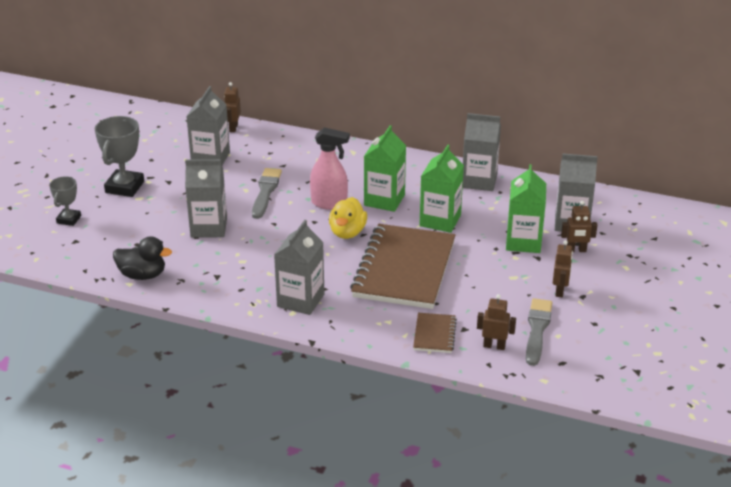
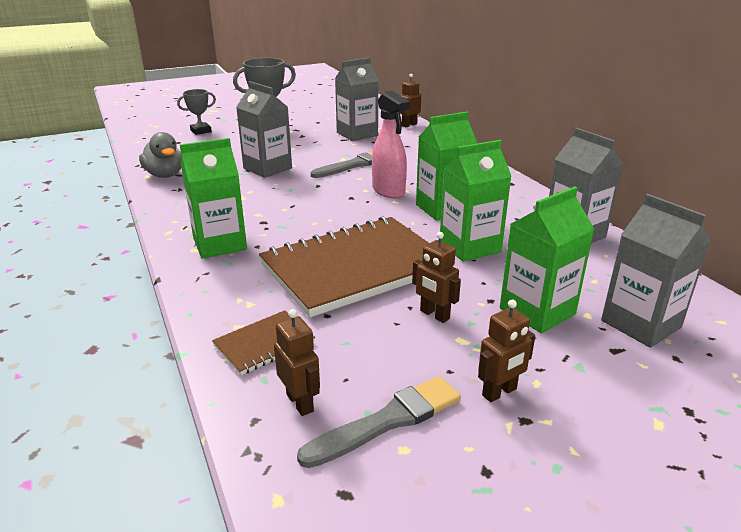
camera: 45 degrees right, 5 degrees down
(142, 275) = (165, 175): black duck -> grey duck
(300, 300) = (220, 244): grey carton -> green carton
(347, 232) = (362, 216): yellow duck -> none
(576, 250) = (601, 357): brown robot -> brown robot (434, 315)

